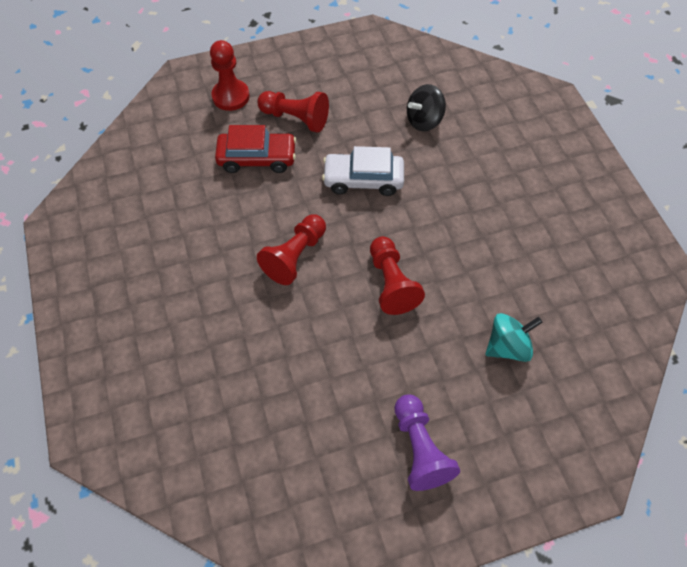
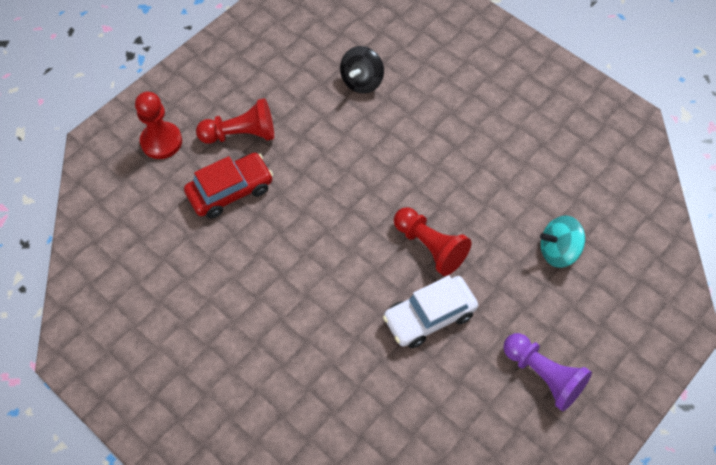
camera: 30 degrees left, 0 degrees up
(295, 256) = (329, 266): red pawn -> none
(363, 180) = (344, 164): white car -> white car (429, 316)
(507, 346) = (558, 251): turquoise spinning top -> turquoise spinning top turned 135 degrees counterclockwise

